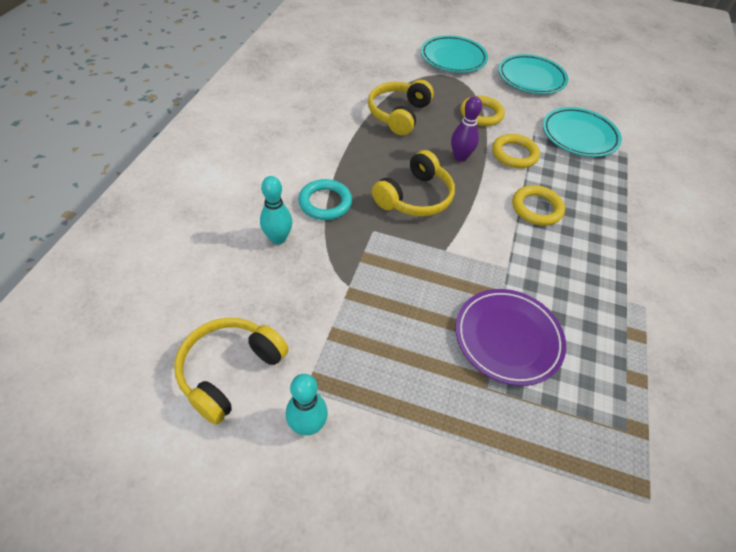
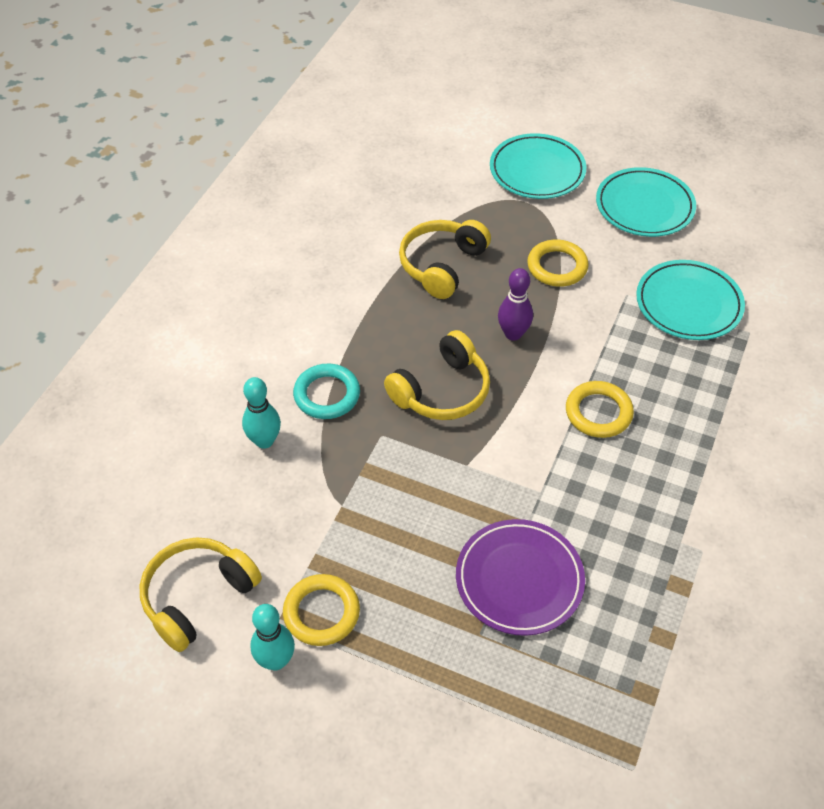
camera: 10 degrees right, 0 degrees up
(514, 154) = (588, 331): yellow ring -> yellow ring (321, 612)

